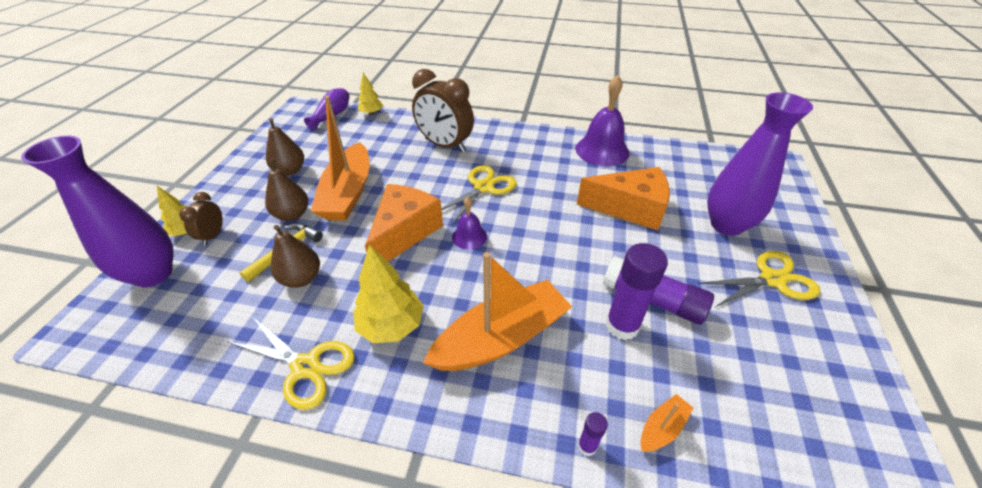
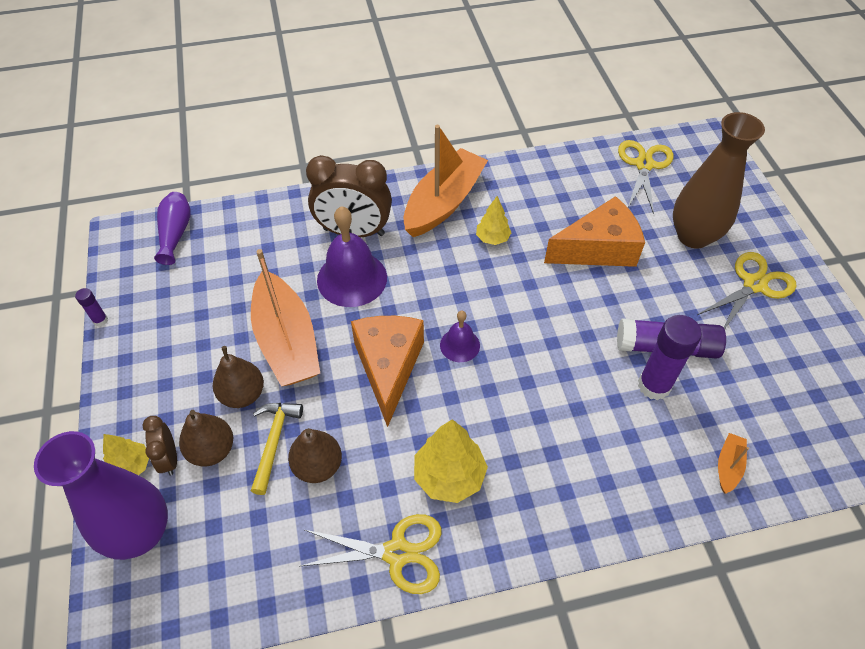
camera: 25 degrees left, 10 degrees up
(290, 170) = (188, 336): brown pear -> brown pear (212, 450)
(371, 113) = (226, 212): yellow tree -> yellow tree (492, 238)
(483, 187) = (436, 276): yellow scissors -> yellow scissors (644, 165)
(501, 338) = (558, 443): orange boat -> orange boat (444, 202)
(587, 446) = (680, 508): purple glue stick -> purple glue stick (100, 320)
(602, 150) = (532, 180): purple bell -> purple bell (352, 278)
(726, 225) = (693, 236): purple vase -> brown vase

